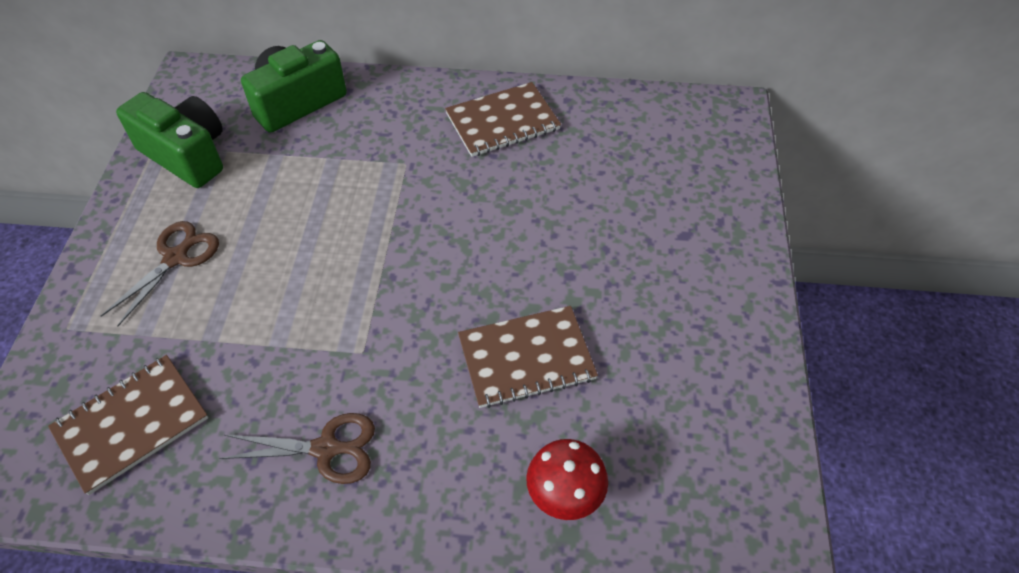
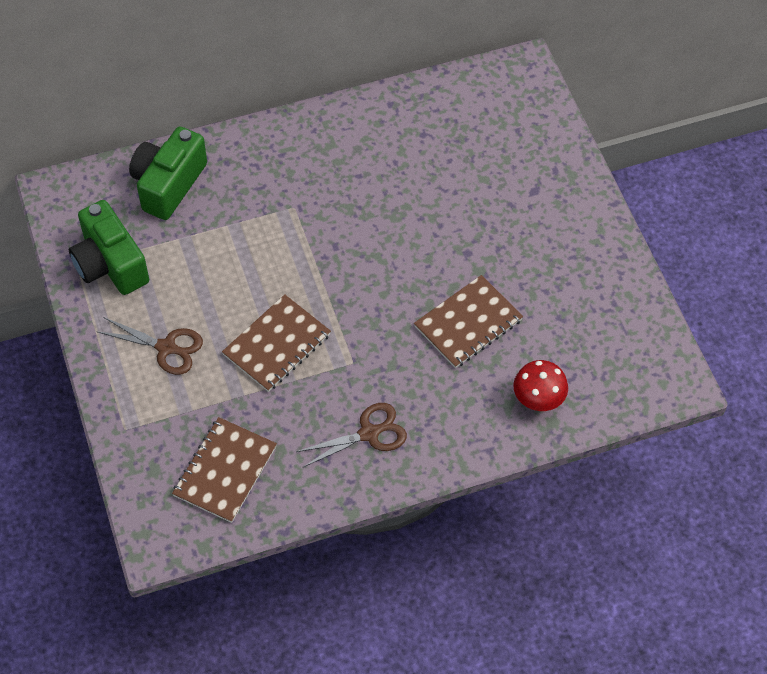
camera: 25 degrees left, 5 degrees up
(176, 257) = (167, 348): brown scissors -> brown scissors turned 105 degrees clockwise
(186, 155) = (110, 264): green camera -> green camera turned 135 degrees counterclockwise
(502, 121) = (349, 142): brown notebook -> brown notebook (277, 344)

